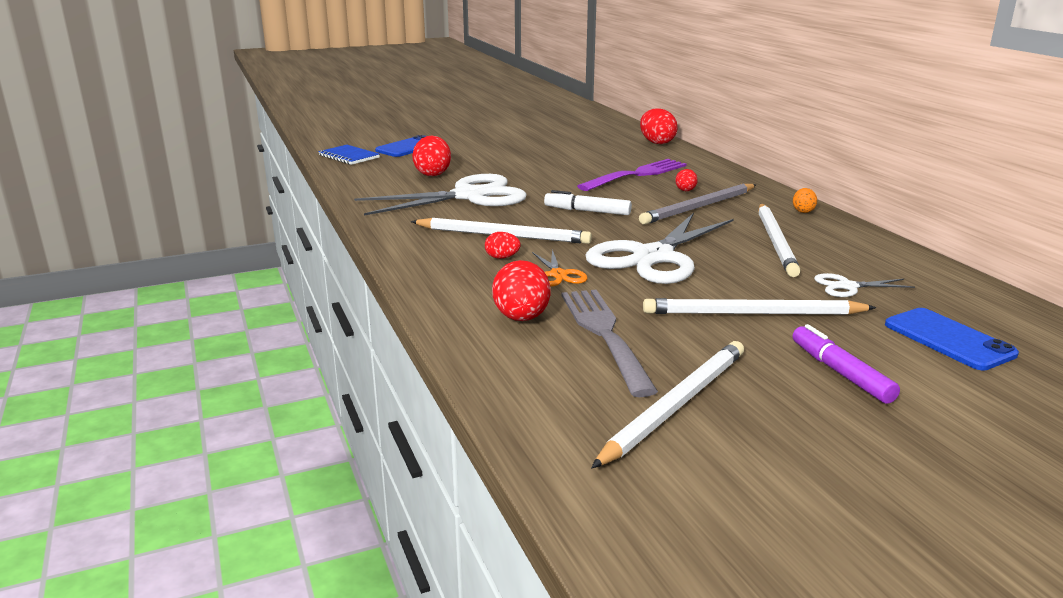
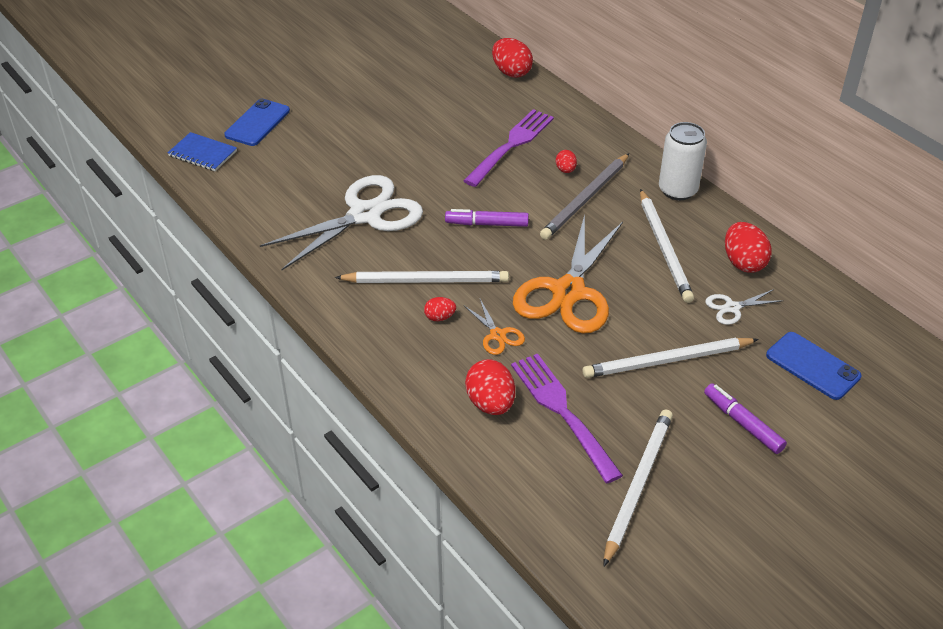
camera: 15 degrees left, 20 degrees up
(432, 174) = (309, 176): red egg -> red egg (743, 262)
(587, 211) = (487, 224): white marker -> purple marker
(605, 335) = (563, 413): grey fork -> purple fork
(653, 257) = (568, 292): white scissors -> orange scissors
(803, 211) = (678, 190): orange egg -> white can

